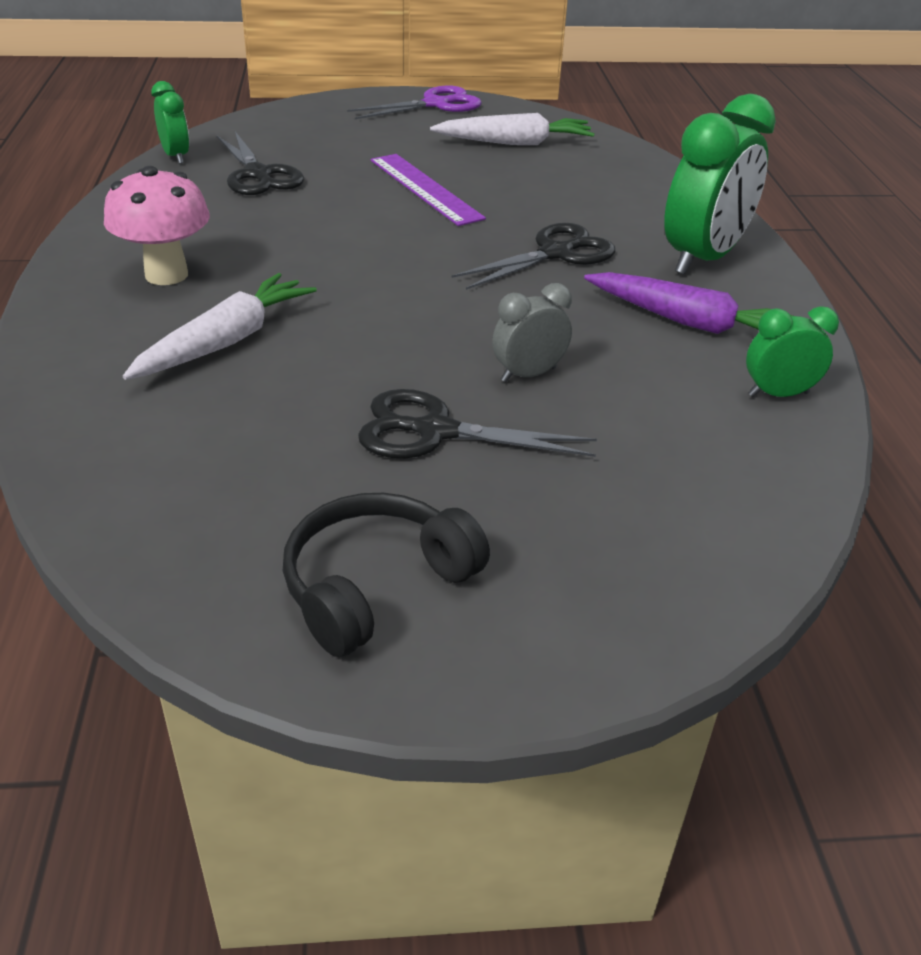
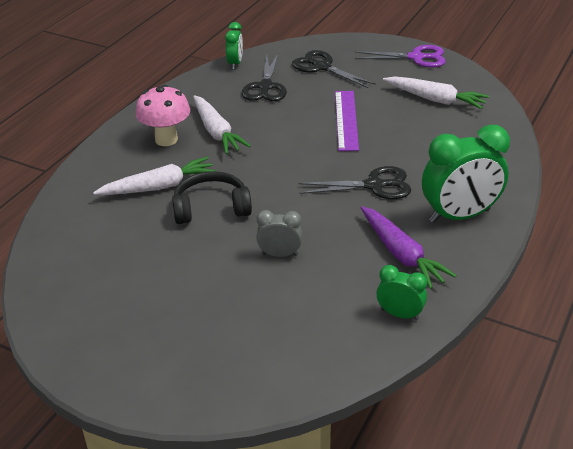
camera: 35 degrees right, 0 degrees up
(244, 246) = (216, 132): none -> white carrot
(376, 586) = (109, 331): black headphones -> black headphones (211, 208)
(435, 431) = (204, 269): black scissors -> black scissors (322, 67)

